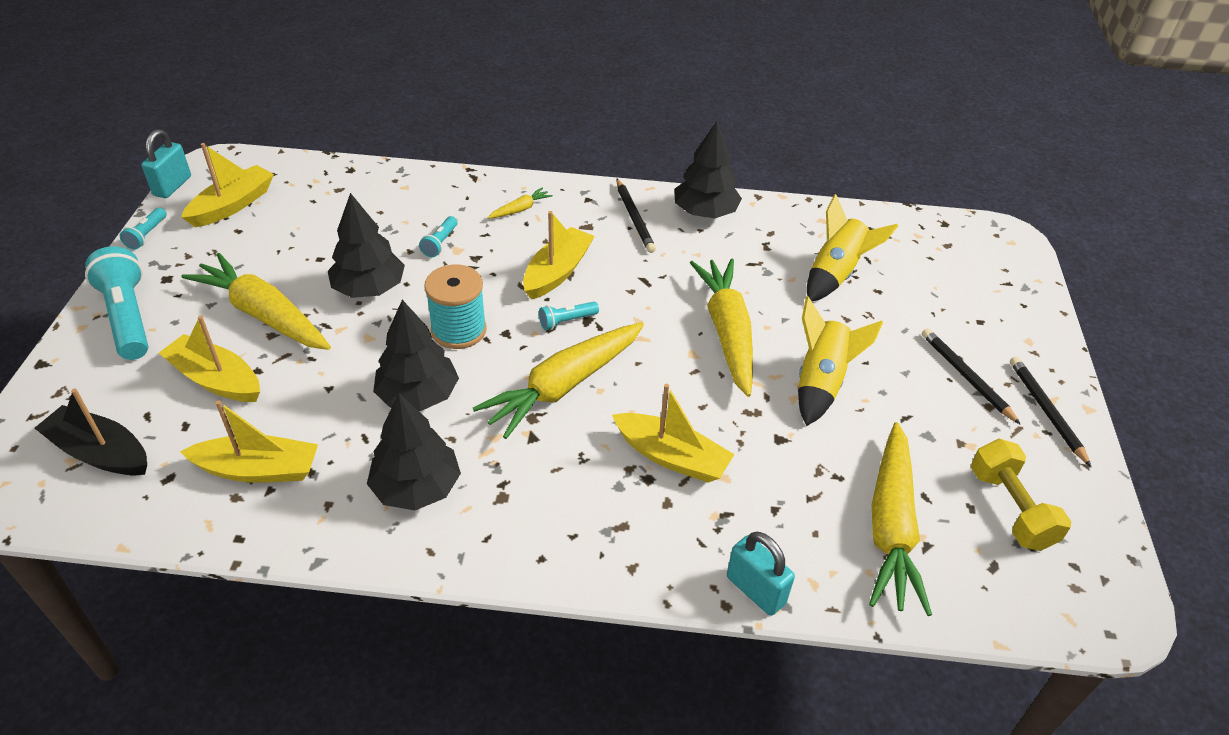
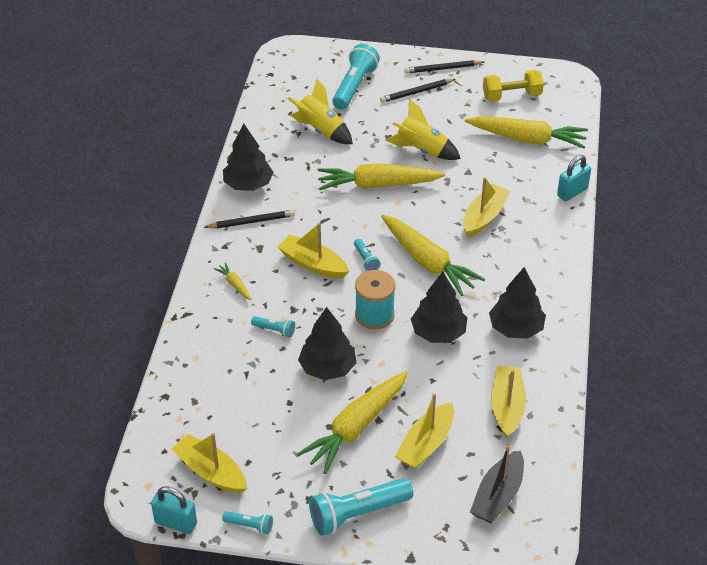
camera: 85 degrees left, 0 degrees up
(951, 306) = (354, 87): none -> turquoise flashlight

